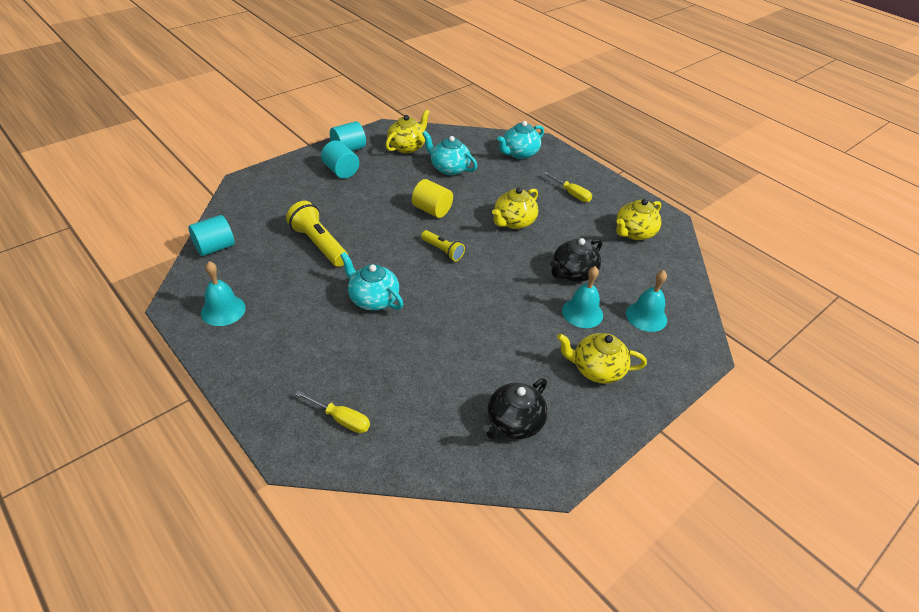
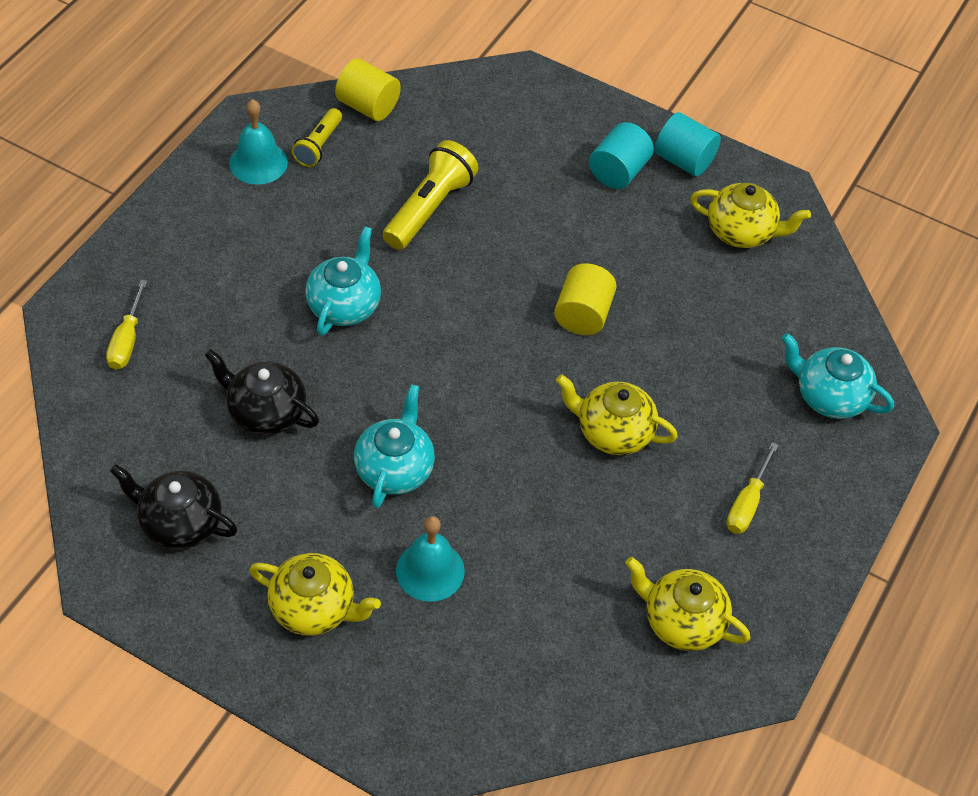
camera: 70 degrees right, 10 degrees up
(215, 248) = (368, 106): turquoise cylinder -> yellow cylinder
(443, 251) = (488, 356): yellow flashlight -> yellow flashlight (319, 146)
(449, 168) = (714, 306): turquoise teapot -> turquoise teapot (394, 469)
(573, 273) = (520, 542): black teapot -> black teapot (265, 412)
(596, 369) = (314, 608): yellow teapot -> yellow teapot turned 120 degrees clockwise
(646, 316) = (461, 665): turquoise bell -> none

